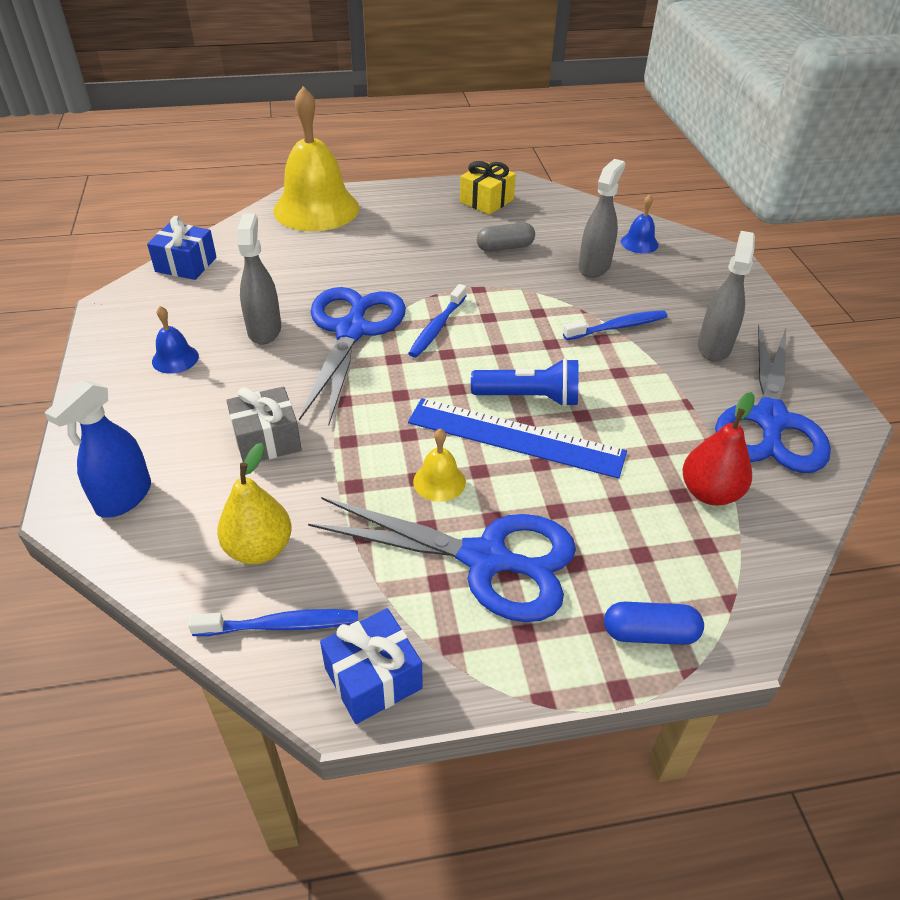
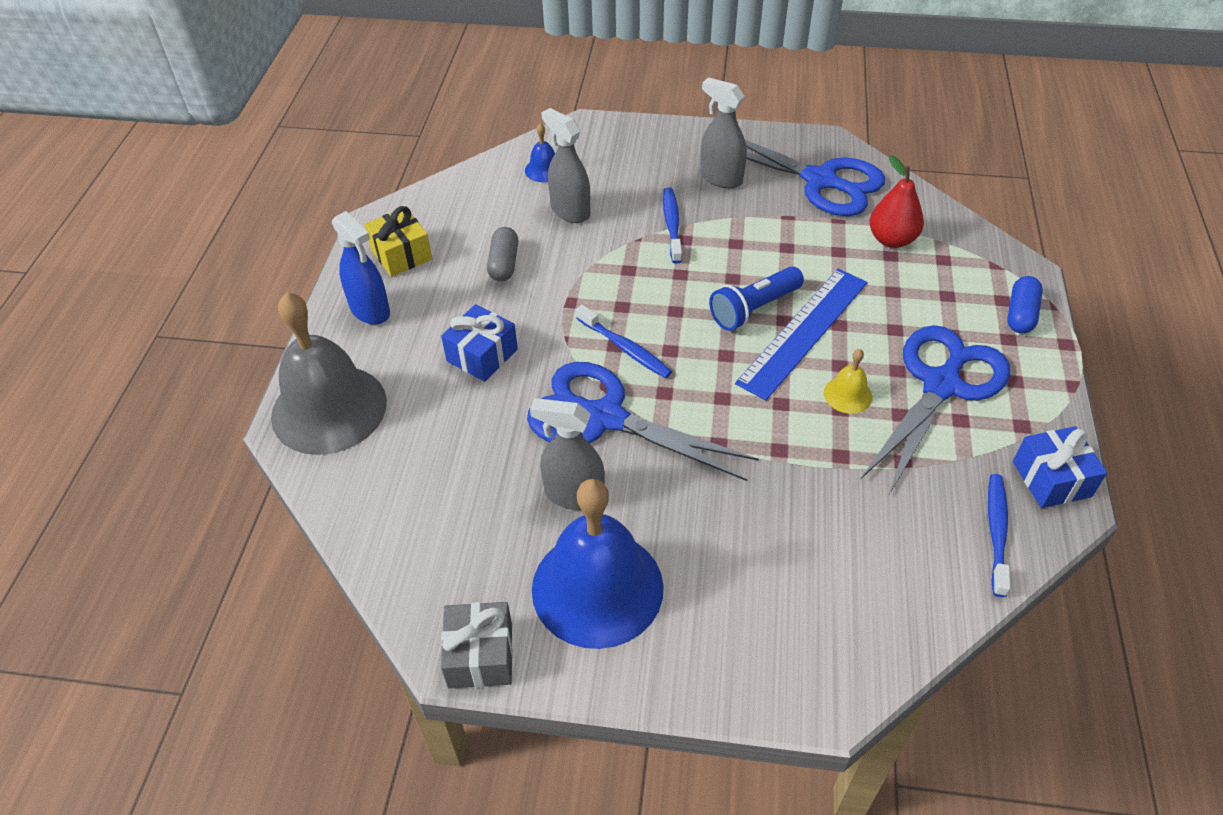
camera: 70 degrees left, 5 degrees up
(124, 498) = (821, 648): blue spray bottle -> blue spray bottle (370, 310)
(175, 358) = (597, 587): blue bell -> blue bell, size x2.37
(186, 264) = (394, 563): blue gift -> blue gift (482, 355)
(259, 549) = (908, 538): yellow pear -> none
(267, 440) = (762, 514): grey gift -> grey gift (480, 655)
(316, 209) = (329, 408): yellow bell -> grey bell
(529, 398) = (753, 309): blue flashlight -> blue flashlight turned 150 degrees counterclockwise

